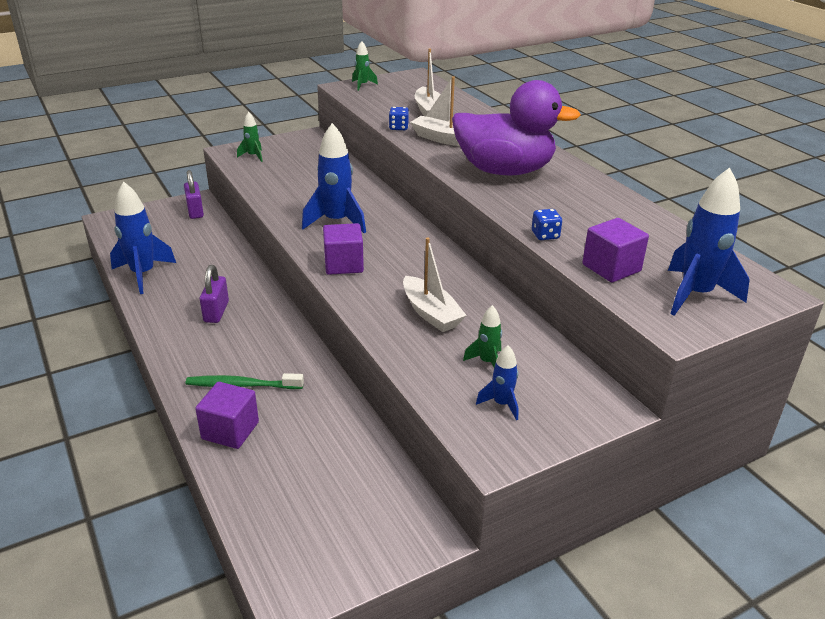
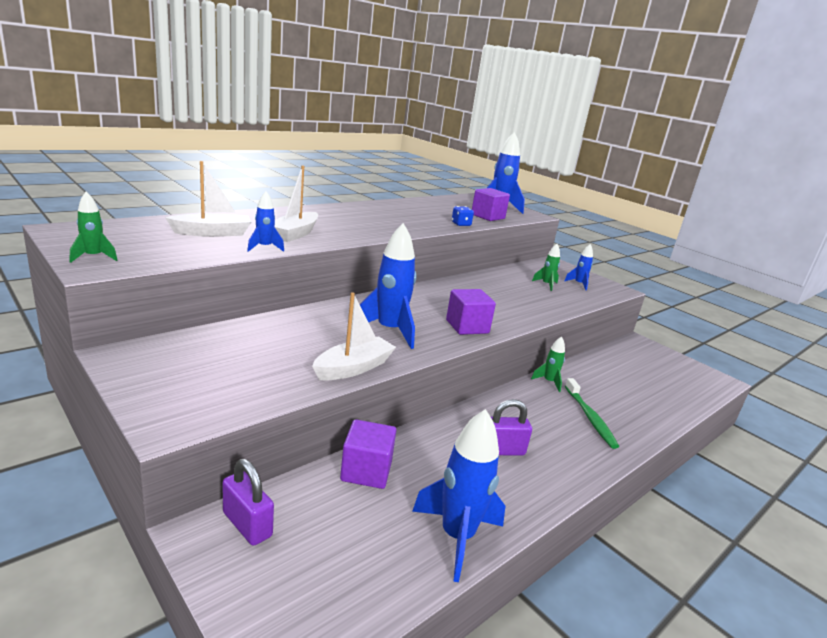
camera: 105 degrees left, 10 degrees down
(195, 211) = (247, 524): purple padlock -> purple padlock turned 75 degrees clockwise
(230, 430) = (640, 416): purple cube -> purple cube (366, 471)
(253, 156) = (197, 398): green rocket -> green rocket (549, 382)
(398, 128) = (264, 248): blue dice -> blue rocket
(431, 313) = (510, 297): white boat -> white boat (353, 368)
(504, 171) = (362, 222): purple duck -> none

